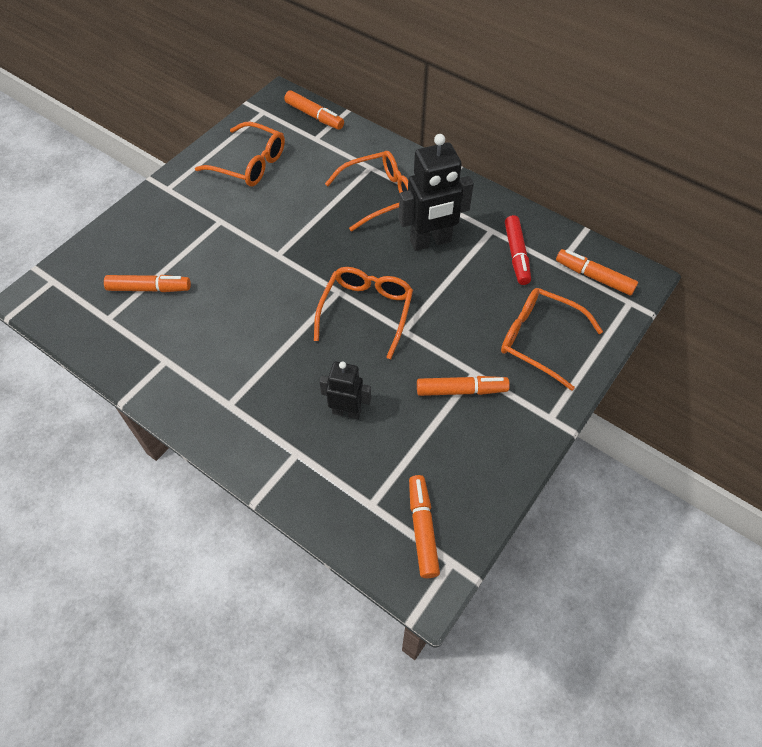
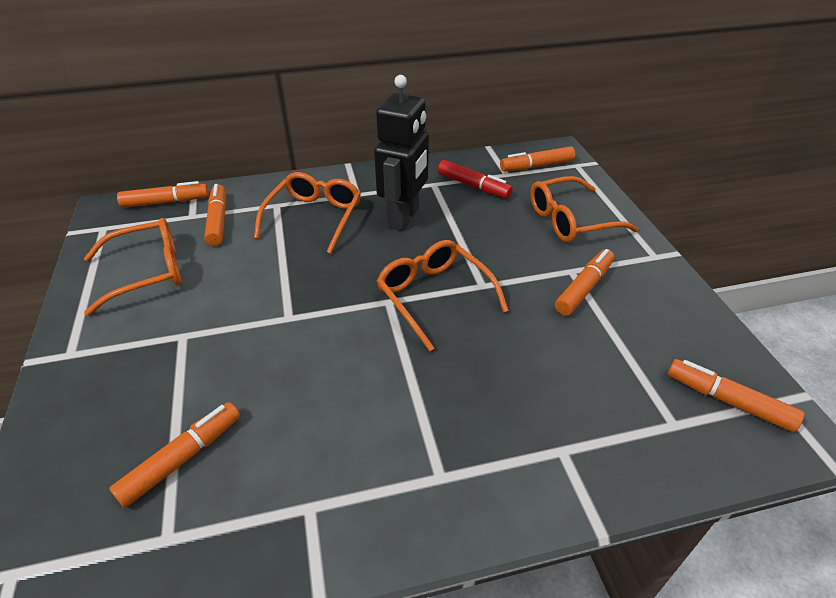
camera: 50 degrees left, 15 degrees down
(324, 154) = (218, 221): none -> orange marker
(346, 411) = (541, 378): black robot -> none

